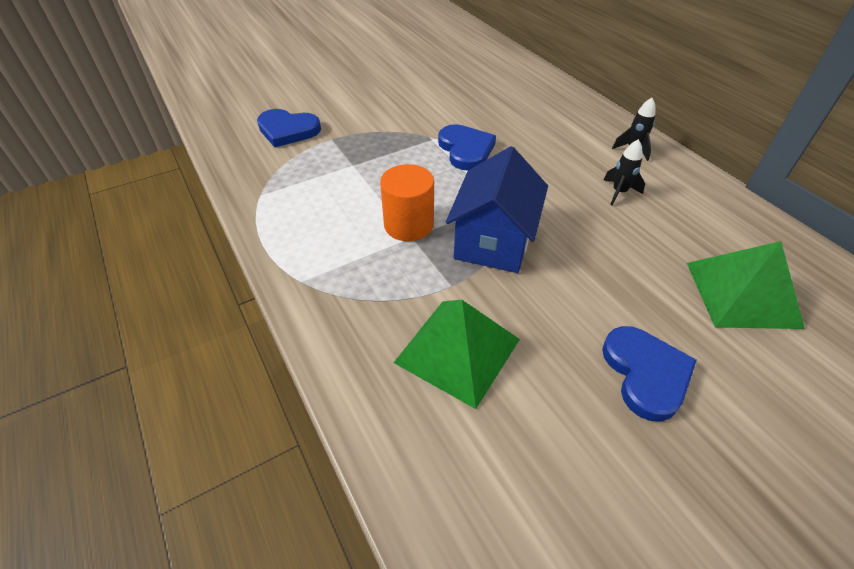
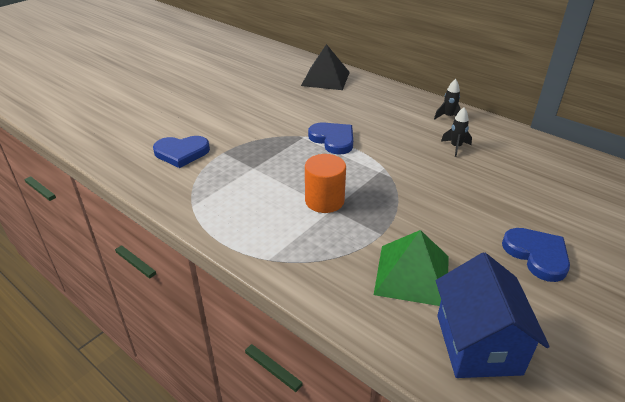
camera: 20 degrees left, 10 degrees down
(493, 241) = (392, 198): blue house -> blue house (478, 344)
(503, 71) = (325, 78): none -> black pyramid
(742, 294) = (565, 193): green pyramid -> none

